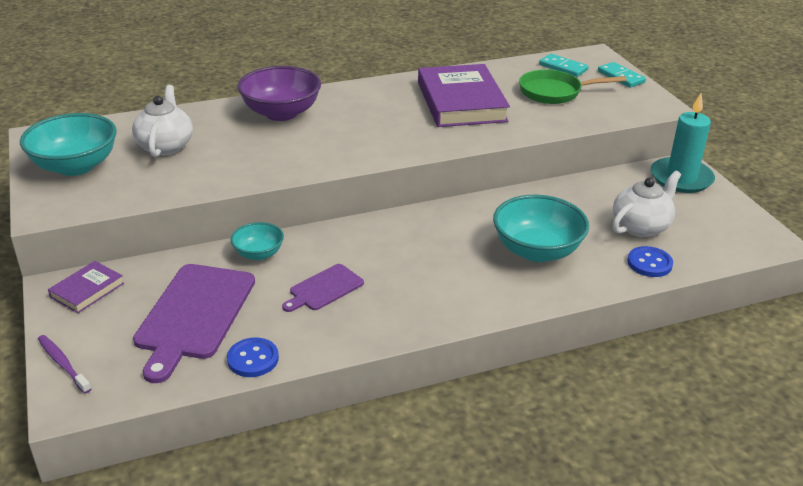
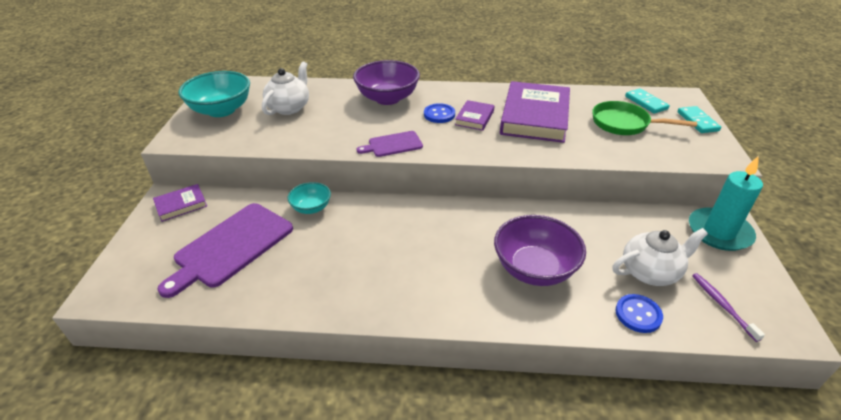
camera: 25 degrees right, 5 degrees up
(63, 363) = (121, 259): purple toothbrush -> purple toothbrush (722, 305)
(253, 359) = (242, 299): blue button -> blue button (439, 114)
(324, 288) = (336, 252): purple cutting board -> purple cutting board (393, 144)
(398, 115) = (474, 118): none -> purple book
(537, 251) = (534, 269): turquoise bowl -> purple bowl

